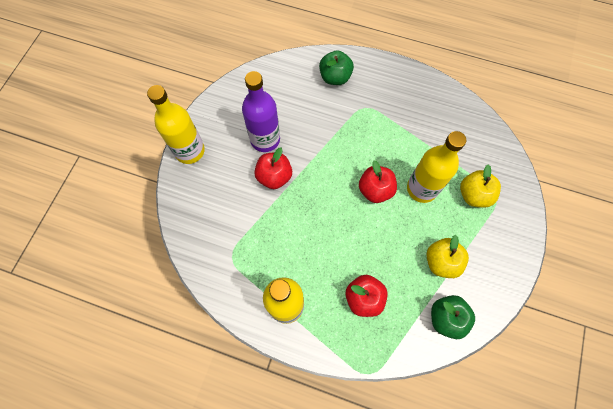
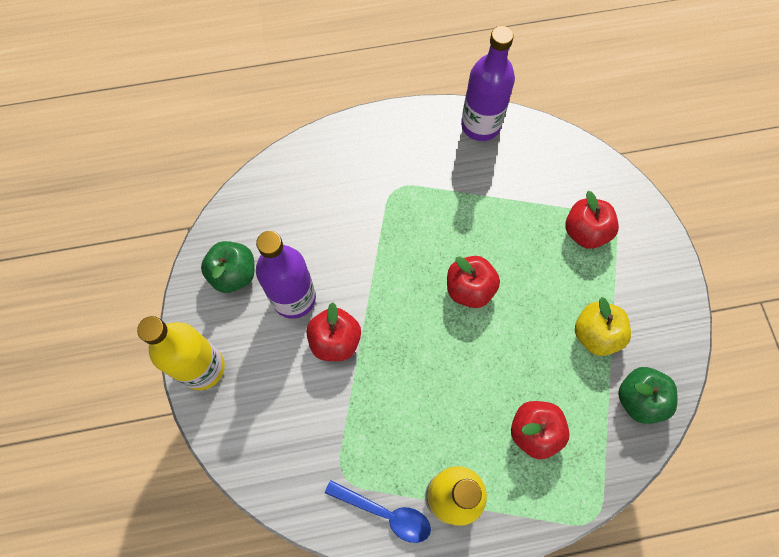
camera: 30 degrees left, 0 degrees up
(243, 292) = (385, 513): none -> blue spoon
(335, 77) = (335, 168): green apple -> green apple (234, 274)
(422, 189) = (522, 257): yellow bottle -> none
(443, 95) = (480, 125): none -> purple bottle
(474, 195) = (585, 232): yellow apple -> red apple

